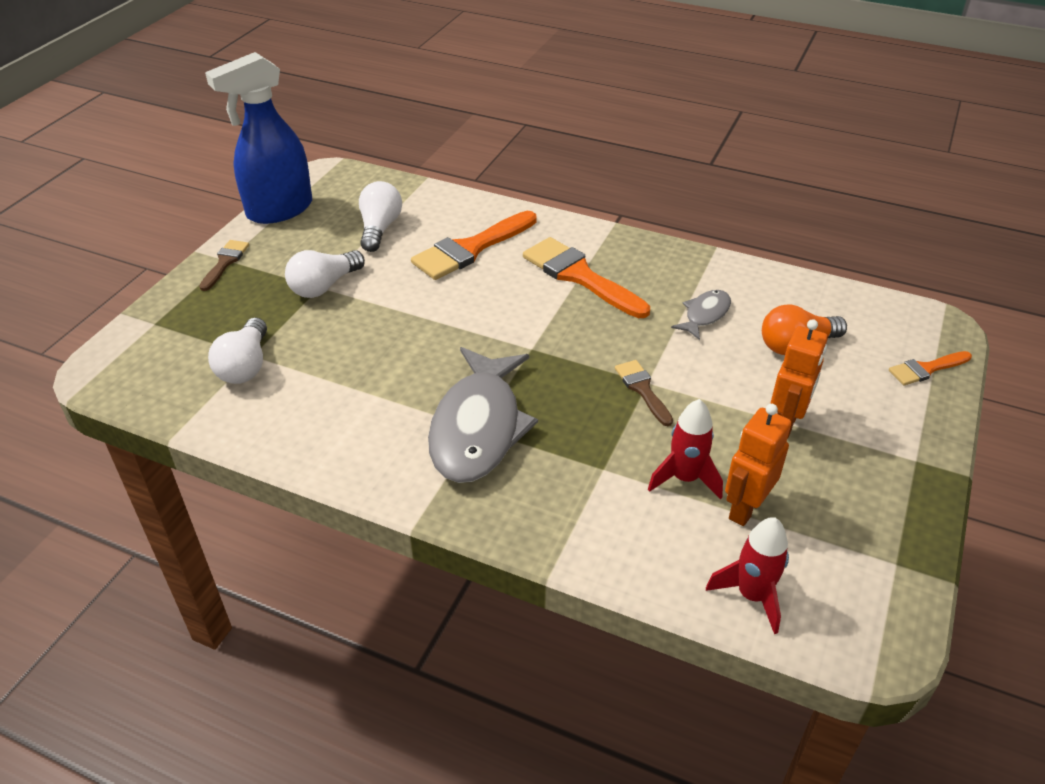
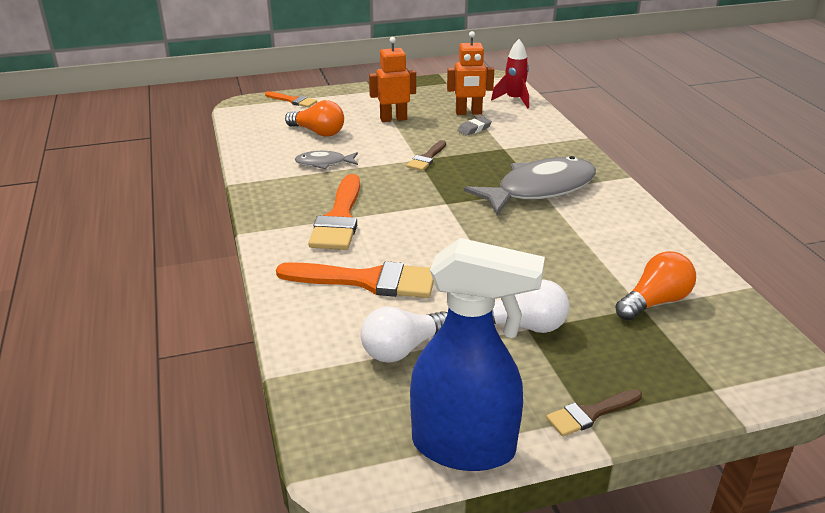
camera: 130 degrees left, 10 degrees down
(245, 366) = (654, 302): white light bulb -> orange light bulb
(685, 478) = (474, 129): red rocket -> grey eraser

